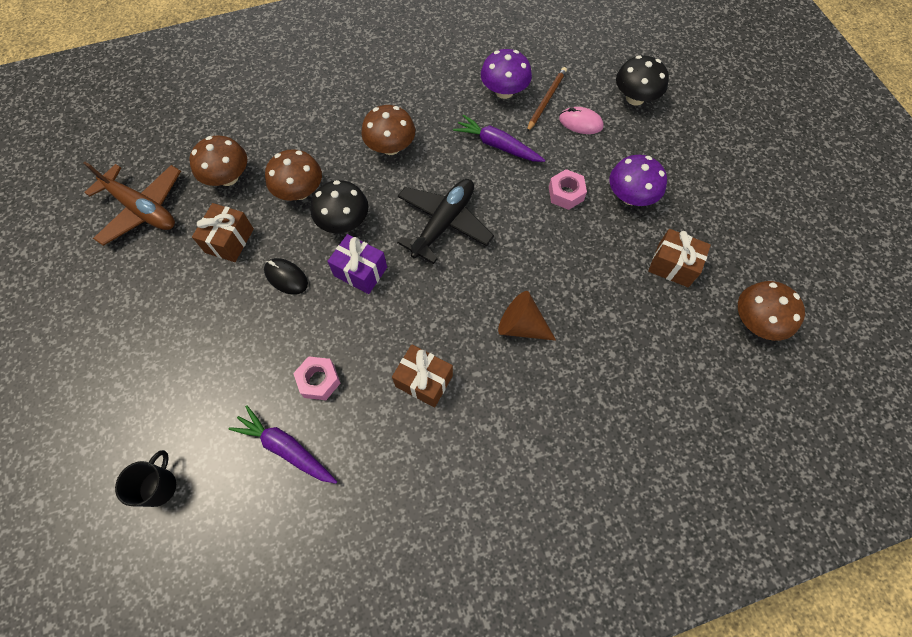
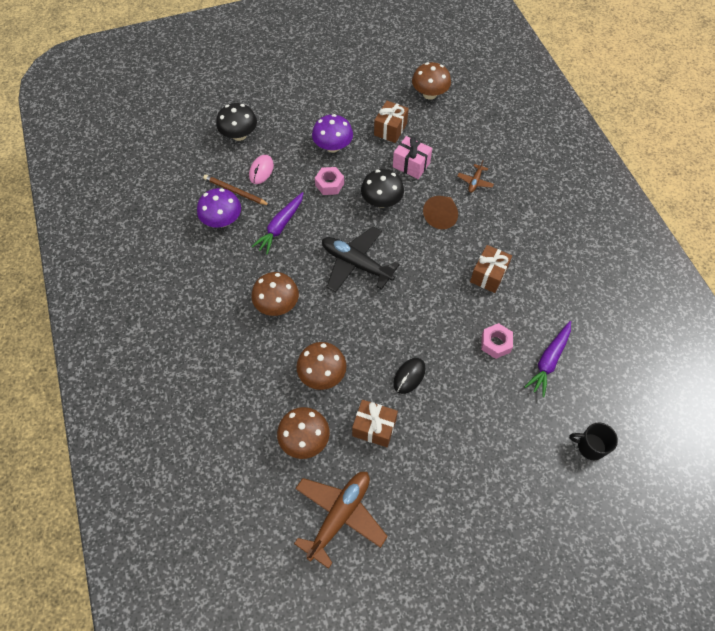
camera: 90 degrees left, 5 degrees down
(344, 222) = (354, 336): black mushroom -> black mushroom (381, 201)
(360, 271) = (401, 321): purple gift -> none
(587, 376) = (475, 182): none -> brown plane
(610, 290) = (411, 165): none -> pink gift

